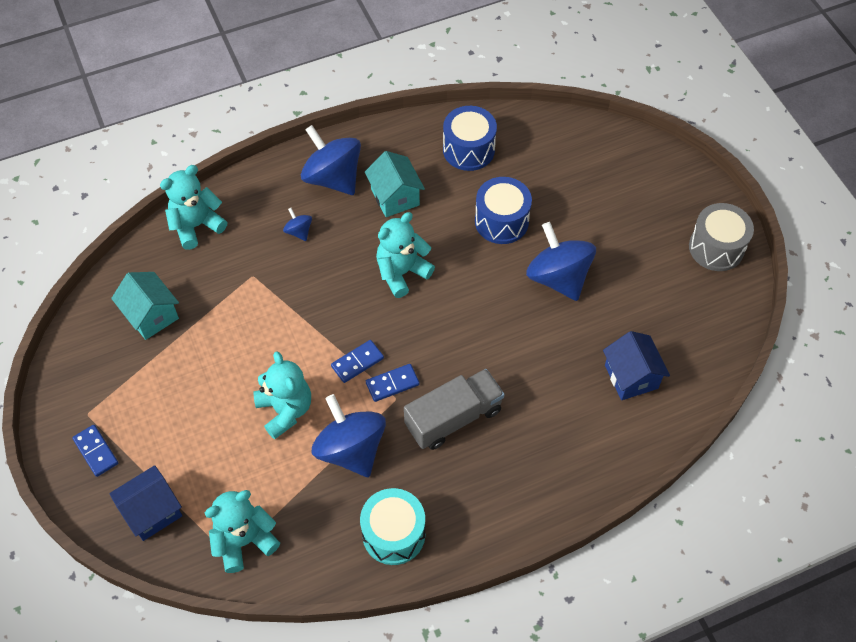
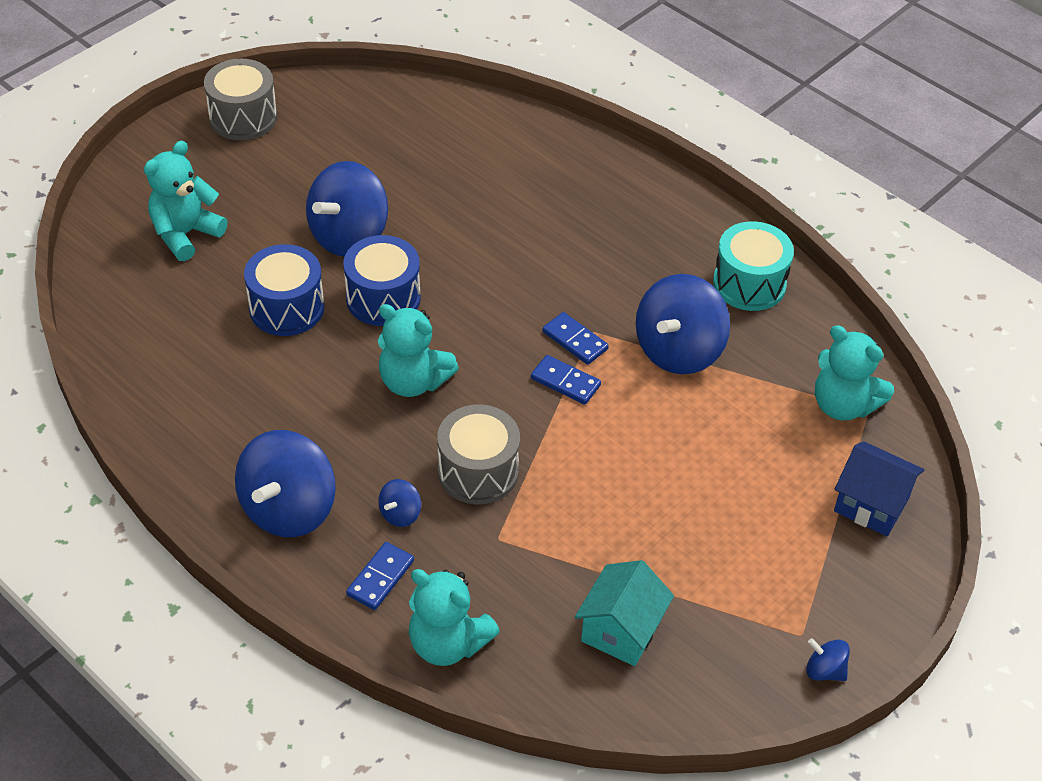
camera: 115 degrees left, 10 degrees down
(56, 415) = (824, 670): none -> blue spinning top
(96, 451) = (841, 599): blue domino -> blue domino (380, 578)
(285, 410) = (668, 428): turquoise teddy bear -> turquoise teddy bear (185, 234)
(309, 283) = (478, 471): none -> grey drum
(395, 197) = (293, 427): turquoise house -> none
(453, 418) = (586, 275): grey truck -> none
(468, 150) = (177, 374): blue drum -> blue drum (383, 298)
(631, 376) = (452, 150): blue house -> none

